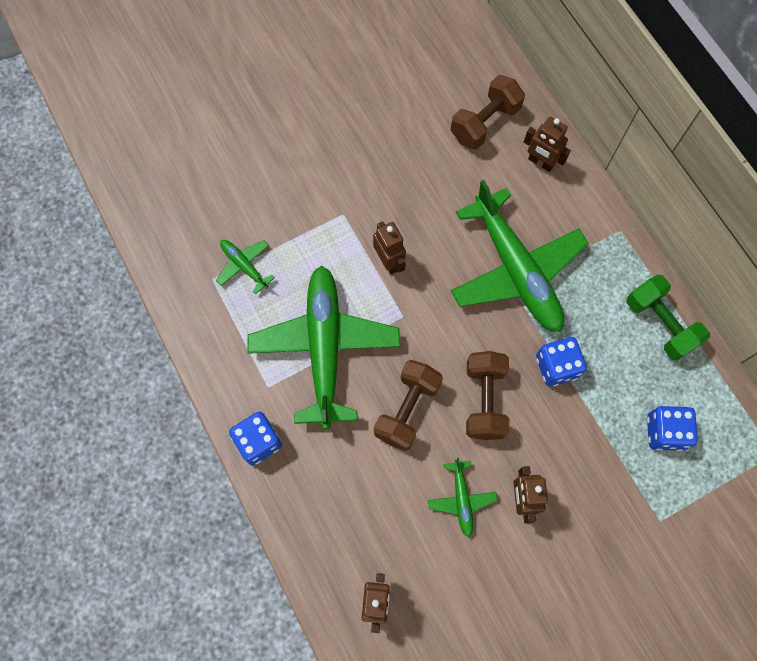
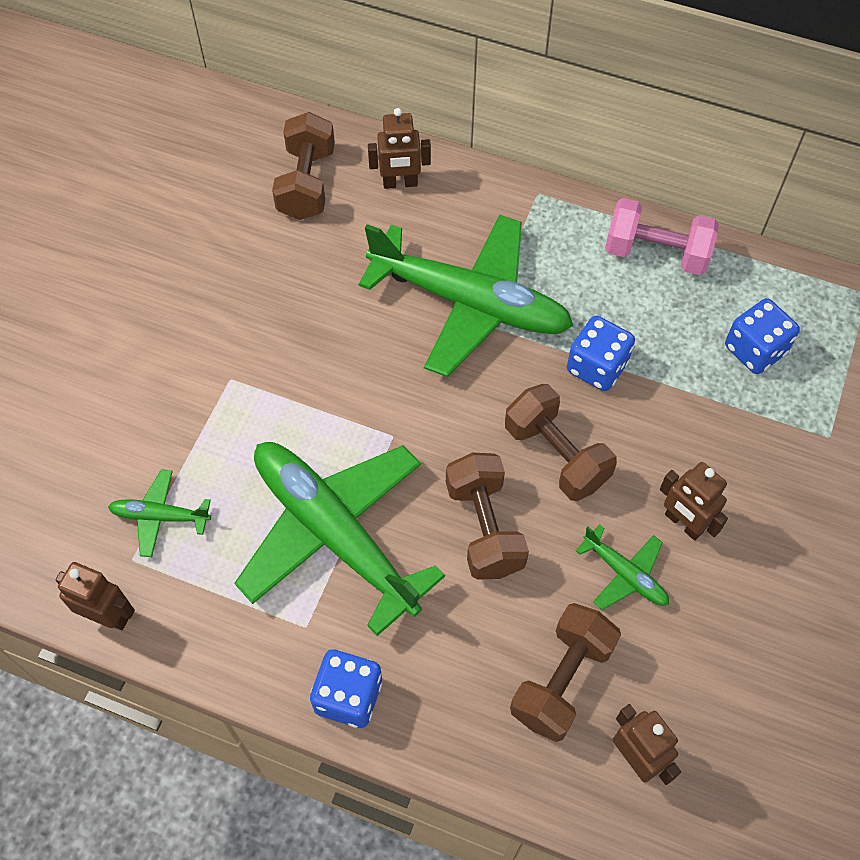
camera: 40 degrees left, 10 degrees down
(374, 527) = (562, 680): none -> brown dumbbell
(389, 261) = (326, 391): brown robot -> brown robot (108, 616)
(660, 324) = (656, 253): green dumbbell -> pink dumbbell

